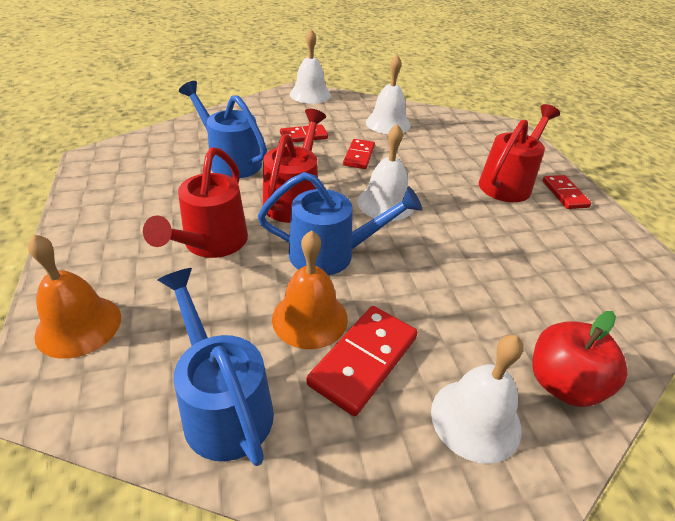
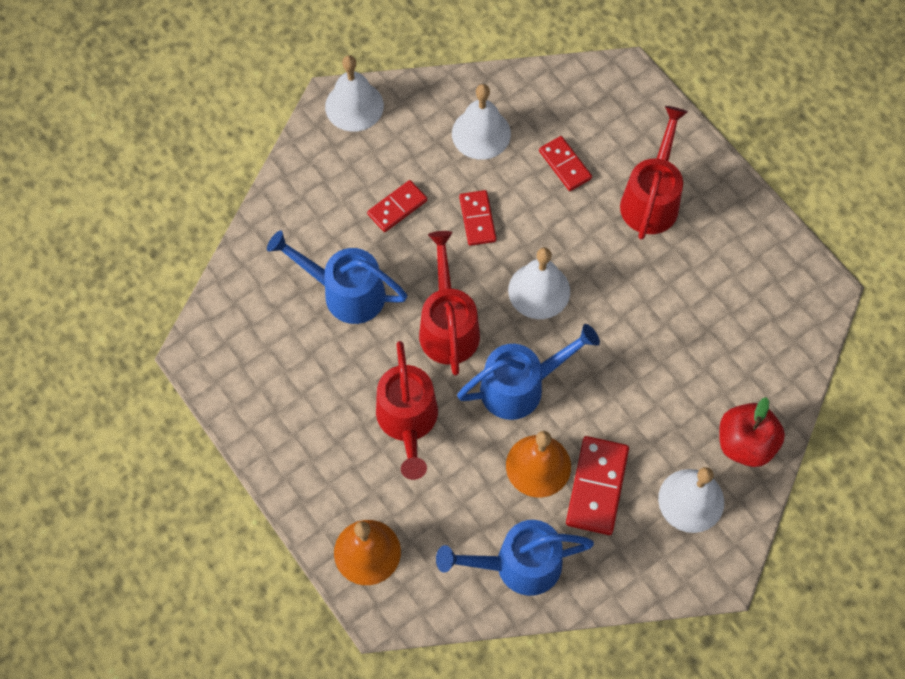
camera: 20 degrees left, 25 degrees up
(222, 404) = (517, 565): blue watering can -> blue watering can turned 45 degrees counterclockwise
(564, 194) = (712, 193): red domino -> red domino (565, 165)

